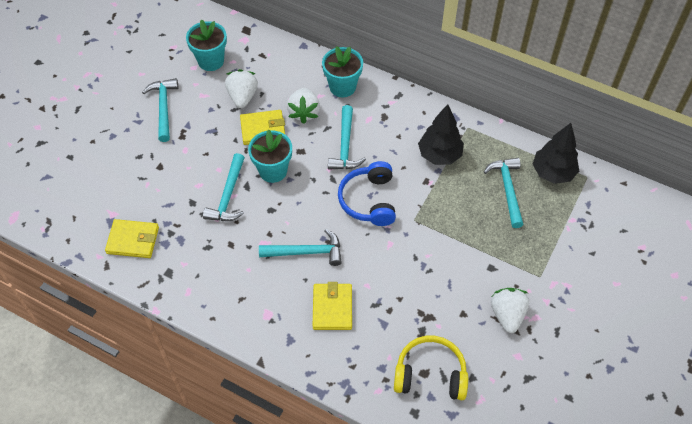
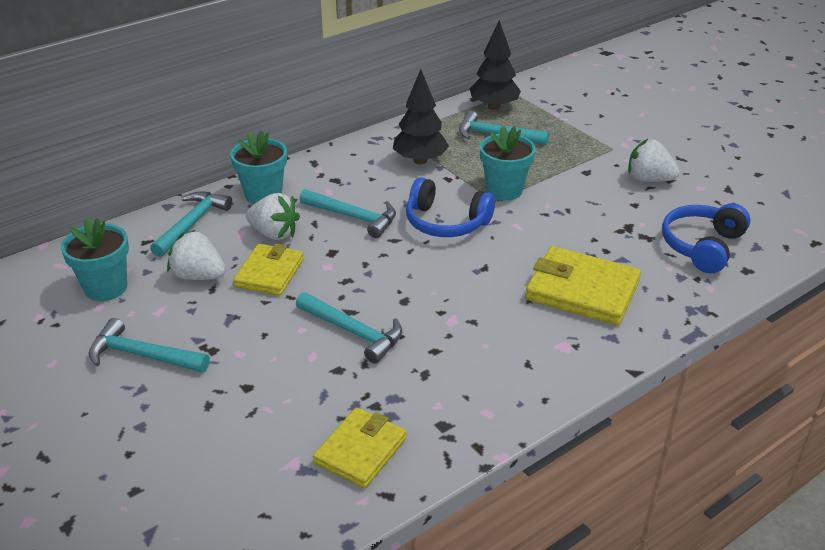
camera: 65 degrees left, 20 degrees down
(273, 171) = (344, 282): turquoise flower pot -> turquoise flower pot (504, 190)
(306, 252) = (488, 289): turquoise hammer -> turquoise hammer (191, 224)
(332, 308) = (582, 291): yellow wallet -> yellow wallet, size x1.51
(430, 375) = (702, 246): yellow headphones -> blue headphones

